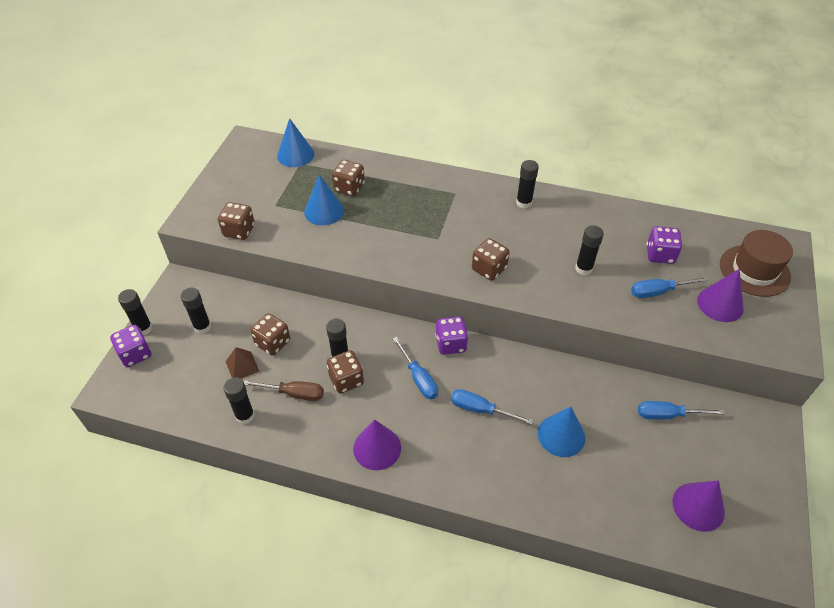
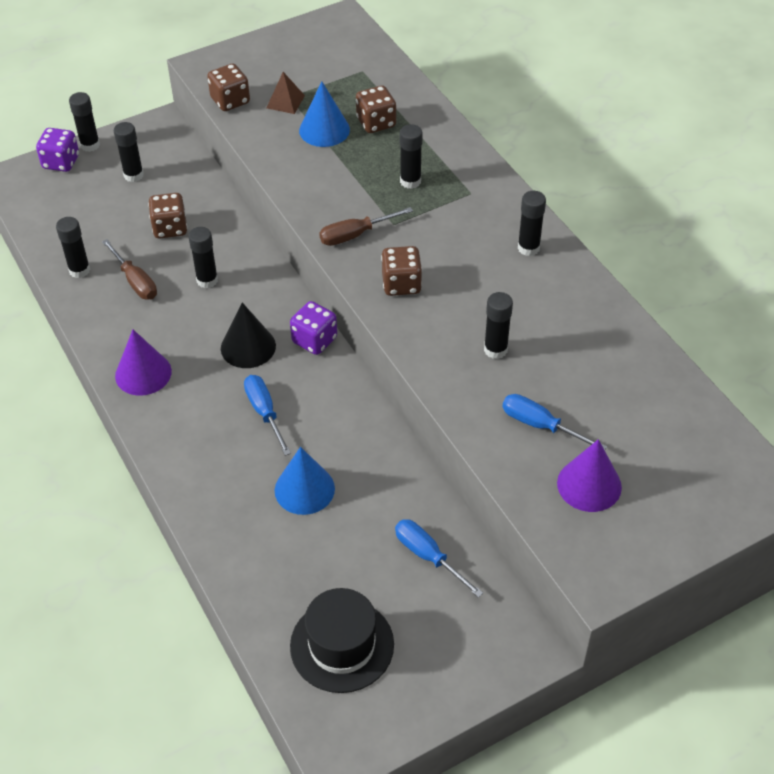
camera: 45 degrees right, 0 degrees up
(242, 366) = (124, 229): brown pyramid -> brown pyramid (285, 101)
(295, 155) = (368, 60): blue cone -> none
(346, 380) = (188, 302): brown dice -> none
(414, 208) = (410, 181): none -> black glue stick
(419, 378) = (248, 347): blue screwdriver -> black cone
(426, 259) = (355, 235): none -> brown screwdriver
(660, 255) = (598, 395): purple dice -> none
(698, 506) = (342, 645): purple cone -> black hat
(754, 270) = (683, 486): brown hat -> none

